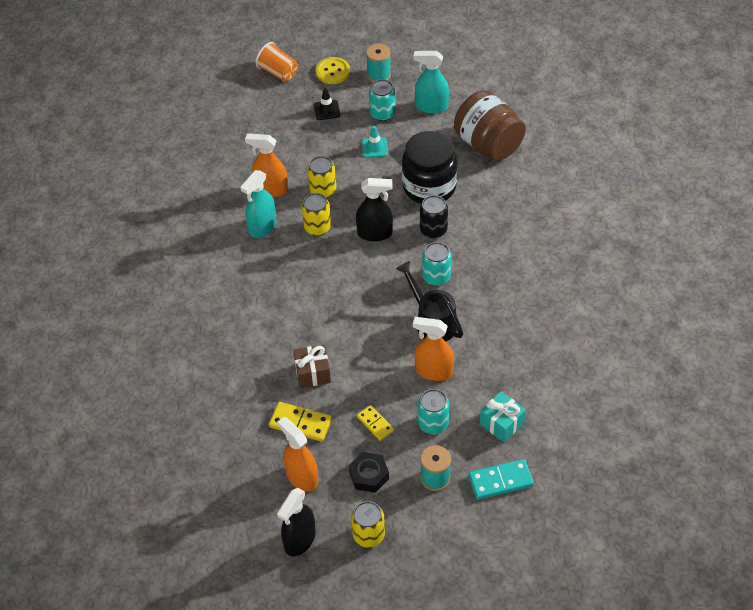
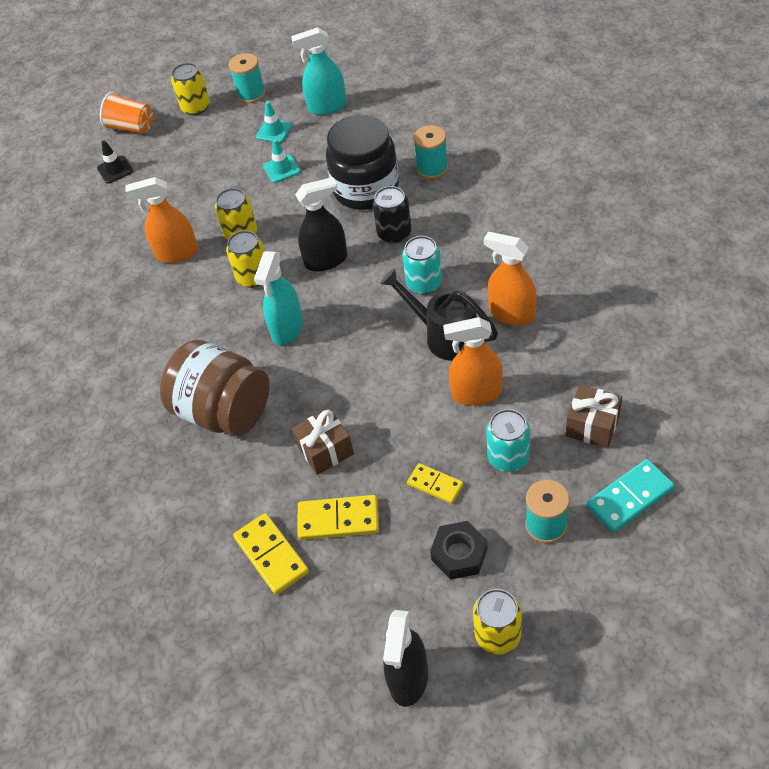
camera: 15 degrees left, 0 degrees up
(247, 430) = (271, 555): none -> yellow domino
(262, 227) = (184, 299): turquoise spray bottle -> turquoise spray bottle (287, 329)
(302, 477) = (372, 590): orange spray bottle -> orange spray bottle (511, 314)
(327, 110) = (207, 148): black traffic cone -> black traffic cone (115, 170)
(332, 72) = (196, 107): yellow button -> yellow can
(382, 113) = (274, 131): turquoise can -> turquoise traffic cone
(486, 187) = (432, 168): none -> turquoise spool
(488, 144) = (411, 124): brown jar -> brown jar (224, 411)
(501, 423) = (592, 426): turquoise gift -> brown gift

